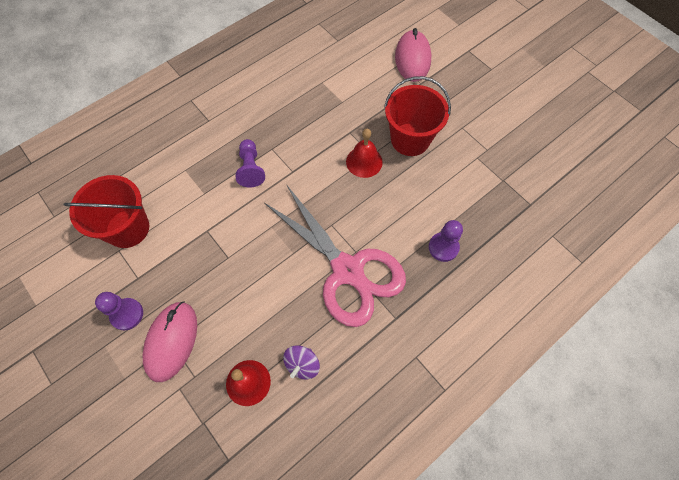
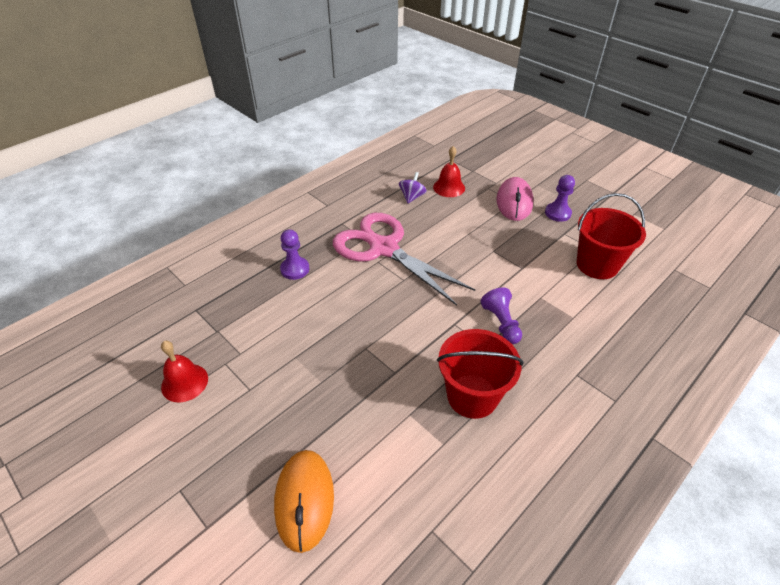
camera: 175 degrees right, 20 degrees down
(364, 162) = (374, 339): red bell -> red bell (184, 382)
(410, 139) = (319, 368): red bucket -> red bucket (472, 396)
(412, 58) = (304, 500): pink mouse -> orange mouse

